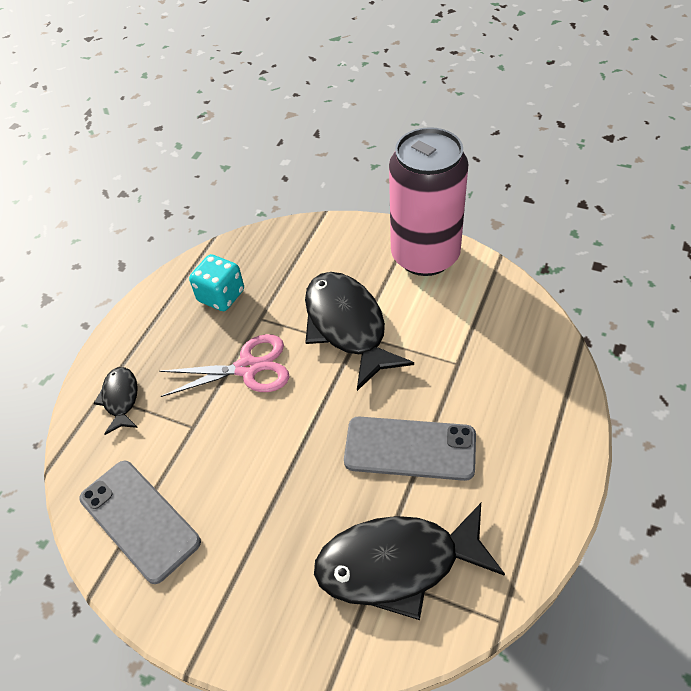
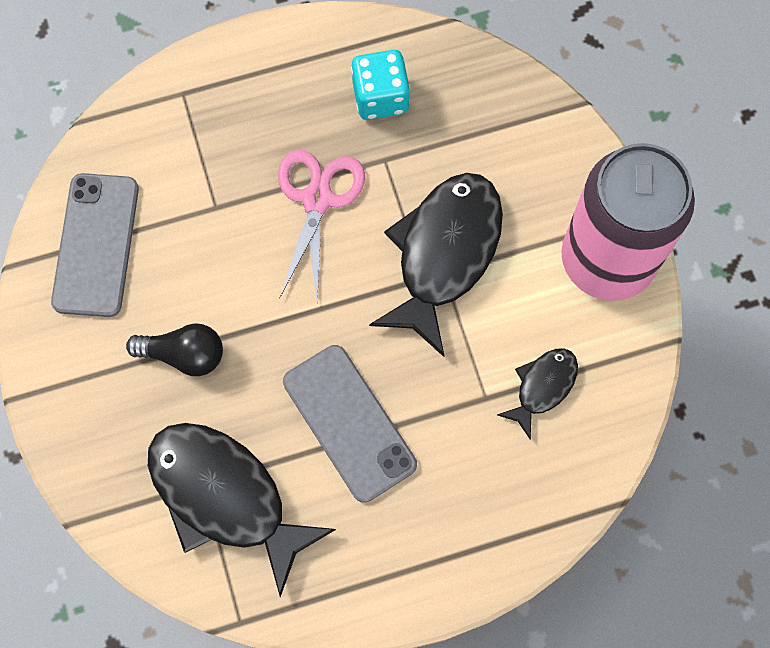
camera: 45 degrees right, 20 degrees up
(120, 399) = (192, 115): black fish -> black fish (542, 387)
(247, 368) = (317, 199): pink scissors -> pink scissors turned 120 degrees counterclockwise
(271, 518) = (184, 354): none -> black light bulb

